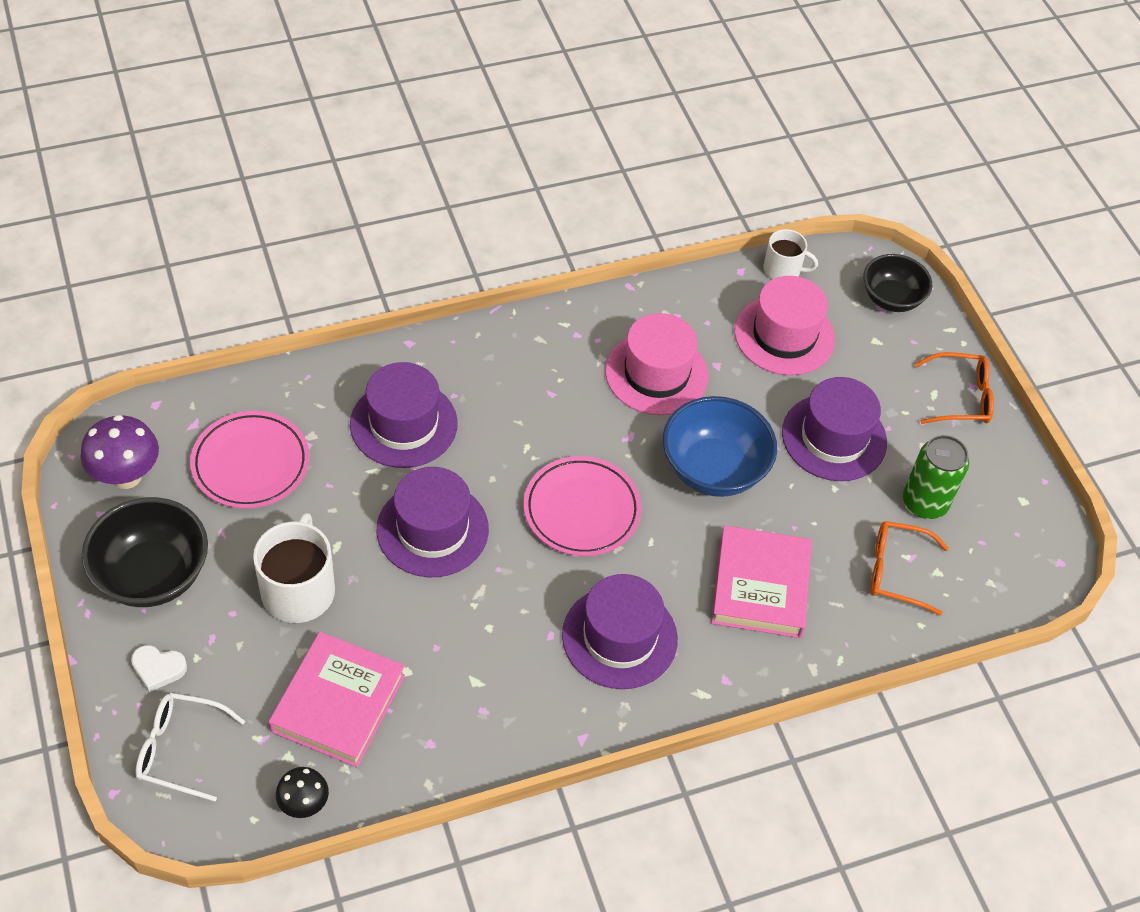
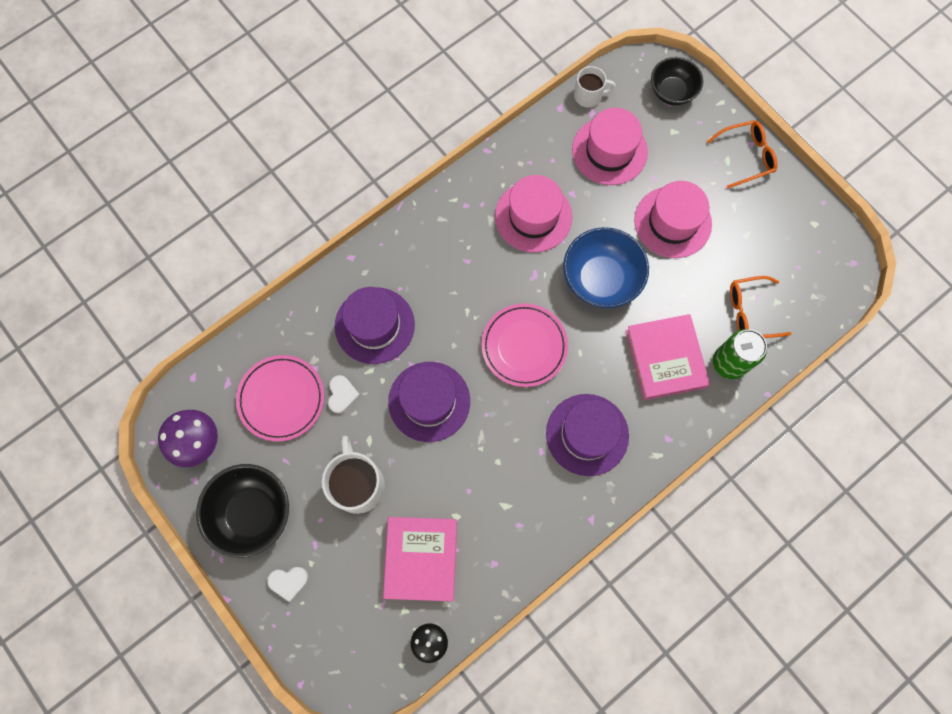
camera: 15 degrees left, 20 degrees up
(180, 749) = (330, 635): white glasses -> none
(327, 485) = (342, 395): none -> white heart
(834, 437) = (672, 222): purple hat -> pink hat
(925, 502) = (750, 250): green can -> green can (729, 363)

